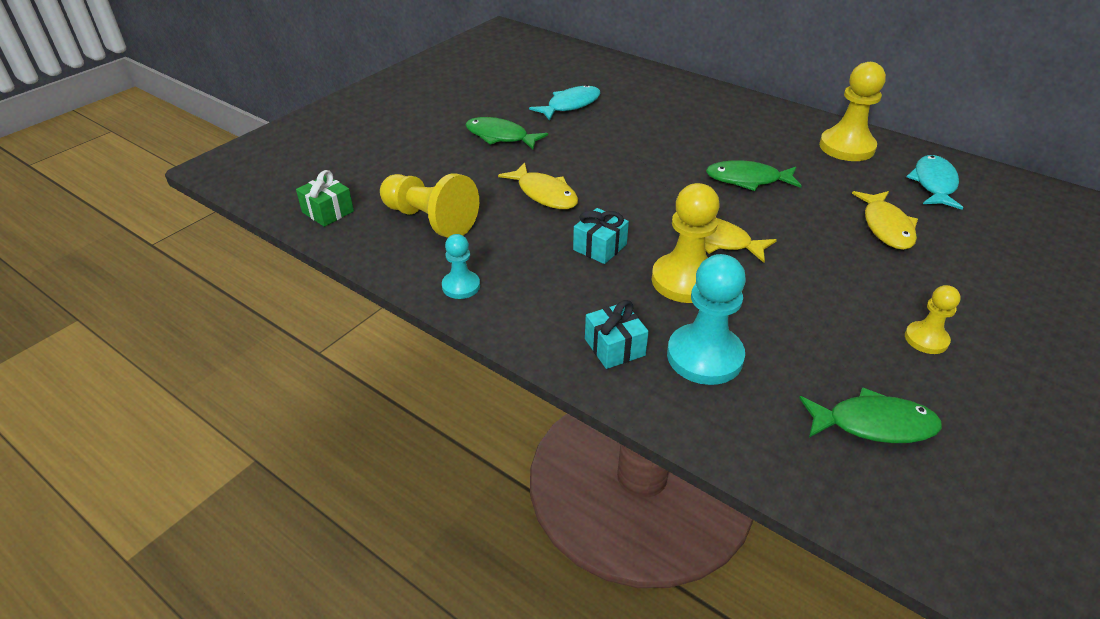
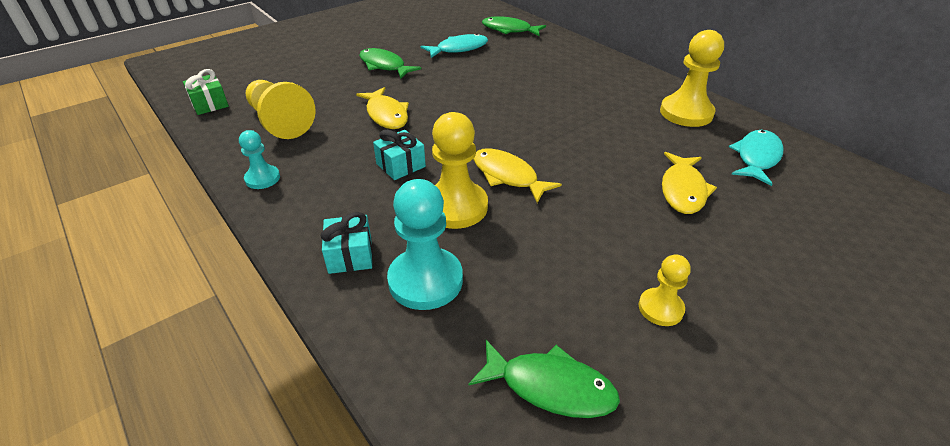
camera: 15 degrees right, 0 degrees up
(747, 180) = (572, 128): green fish -> green fish (509, 30)

